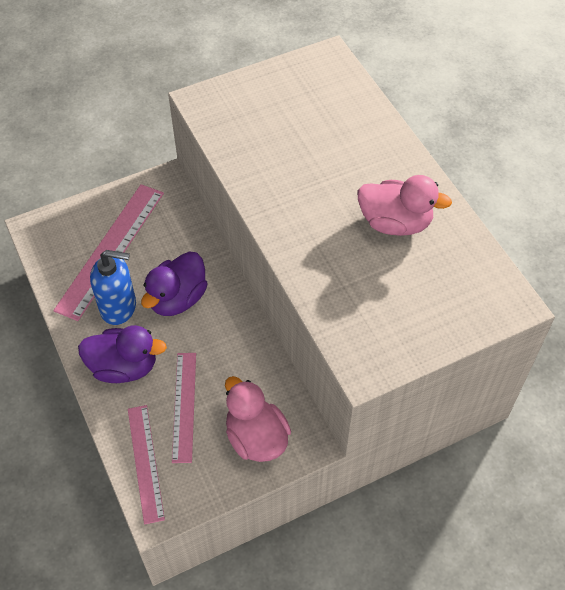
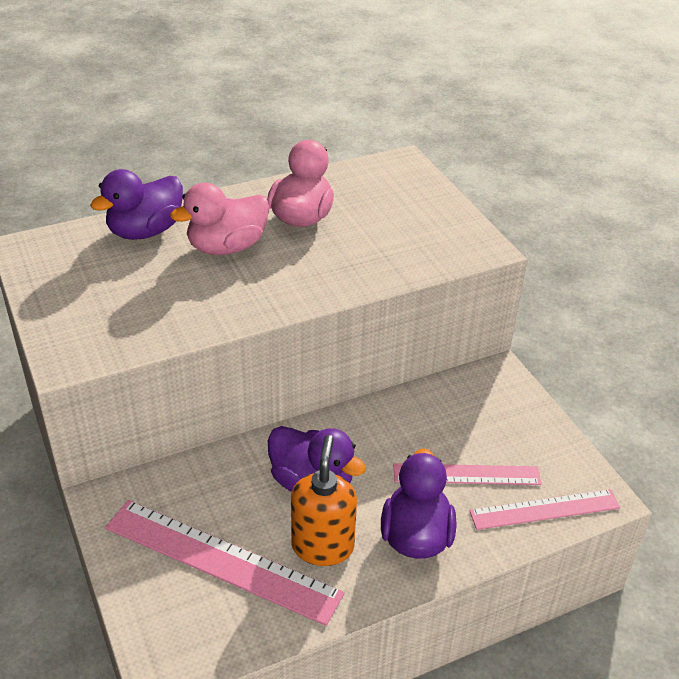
camera: 90 degrees left, 15 degrees down
(118, 307) = (322, 546): blue soap dispenser -> orange soap dispenser
(256, 437) = (499, 413): pink duck -> pink duck (227, 247)
(358, 120) = (145, 231): none -> purple duck

